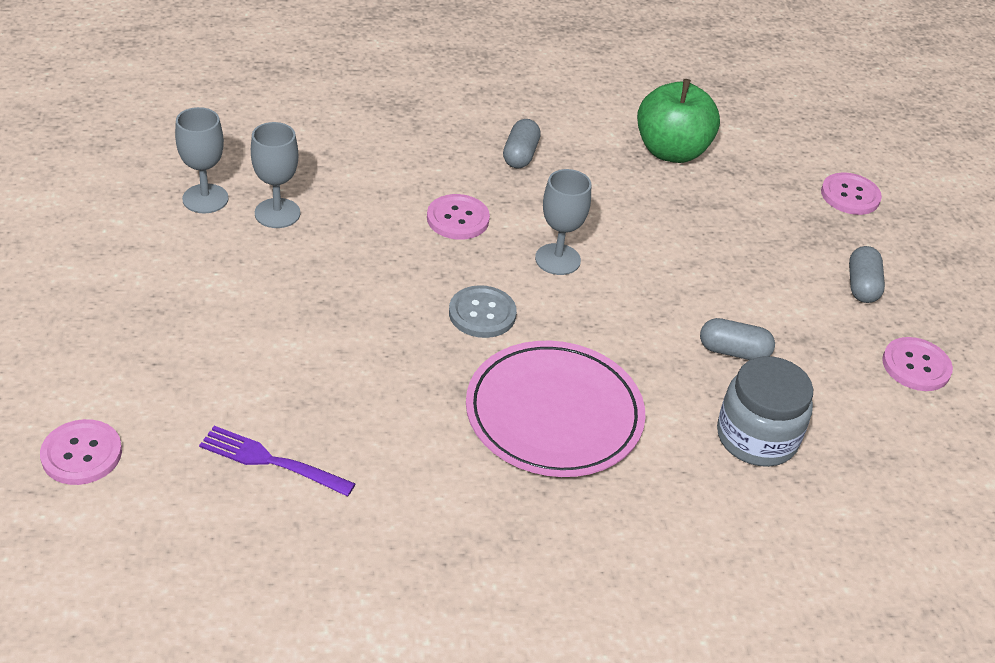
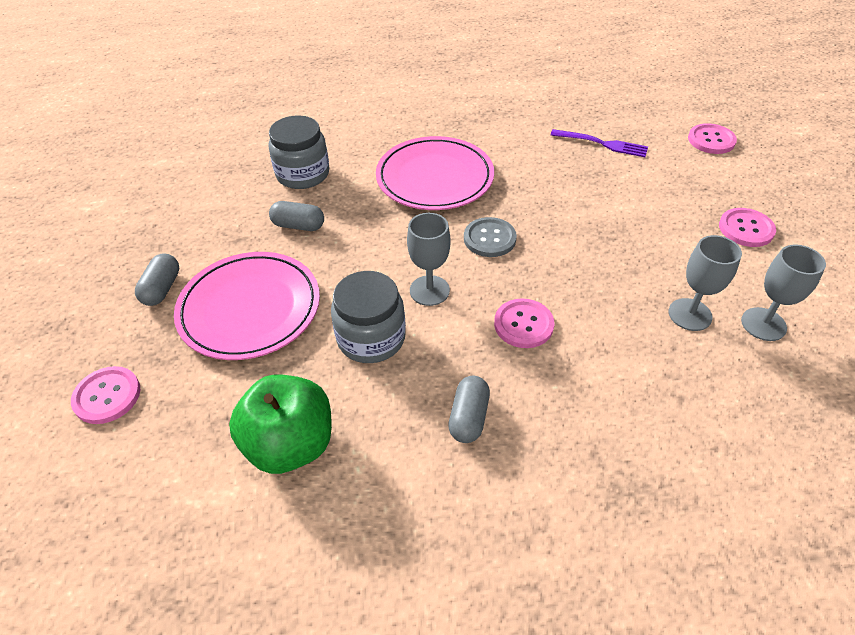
camera: 175 degrees left, 5 degrees up
(616, 220) = (371, 338): none -> grey jar
(752, 257) = (250, 309): none -> pink plate
(916, 366) = (161, 226): pink button -> pink button (746, 229)

